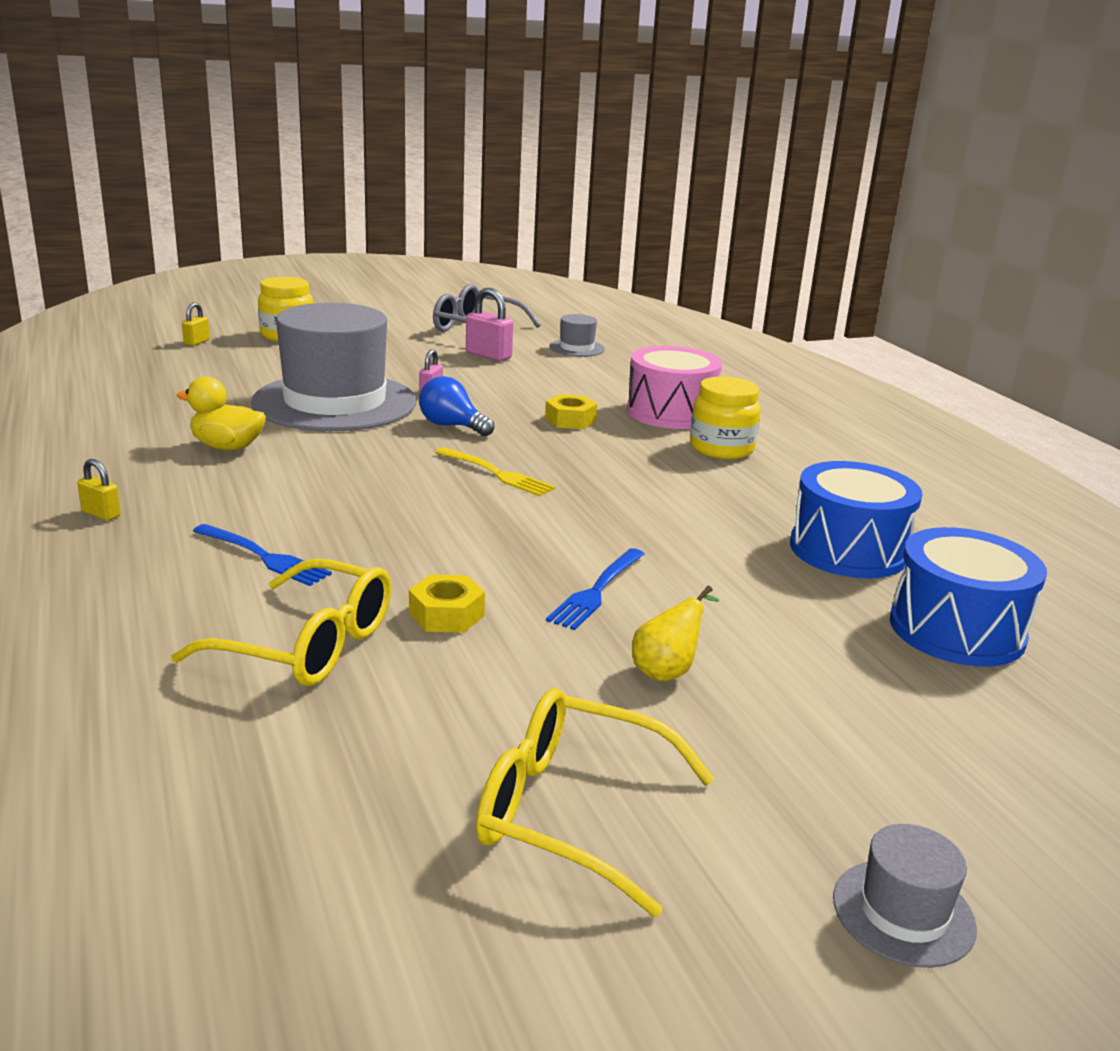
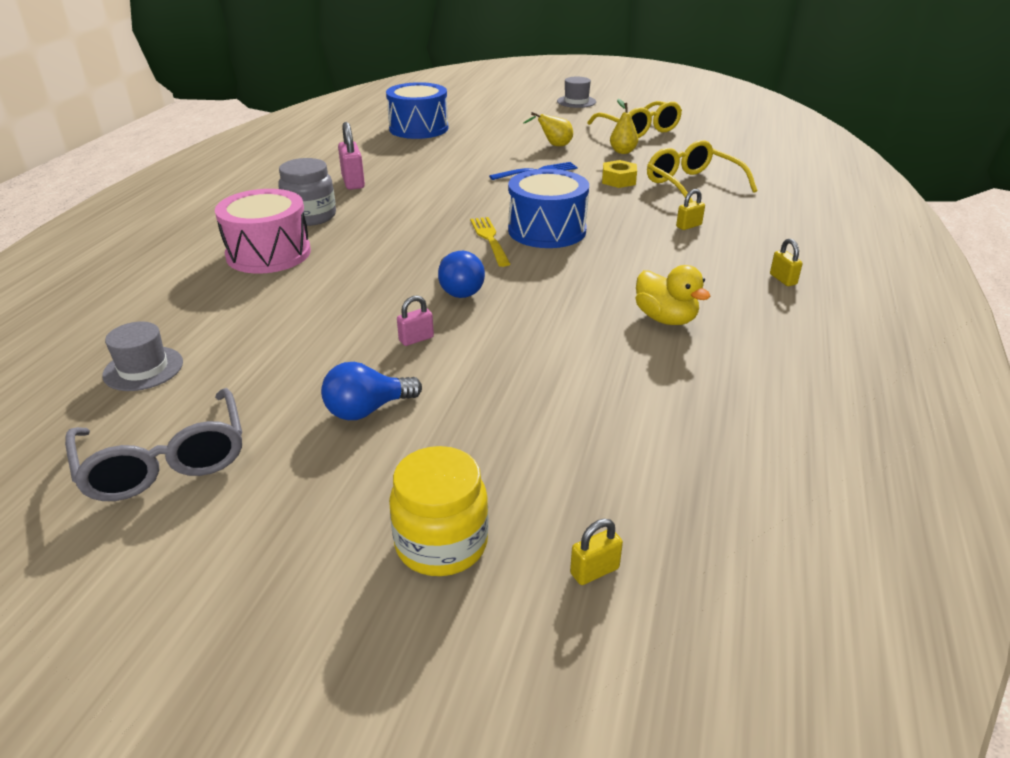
camera: 140 degrees left, 10 degrees up
(263, 557) = (689, 226): blue fork -> yellow padlock
(335, 402) = (524, 351): grey hat -> none
(403, 360) = (367, 410): none -> blue light bulb
(488, 355) = (262, 386): pink padlock -> pink padlock (353, 182)
(519, 701) = (622, 152): none -> yellow pear
(570, 420) = (358, 268): yellow nut -> none
(721, 449) = (310, 216): yellow jar -> grey jar
(848, 550) = (387, 156): blue drum -> blue drum (547, 230)

